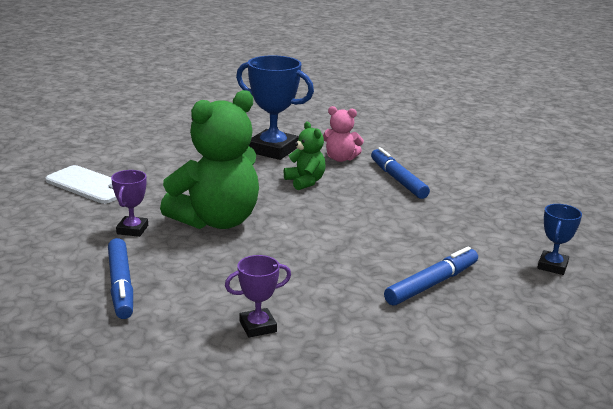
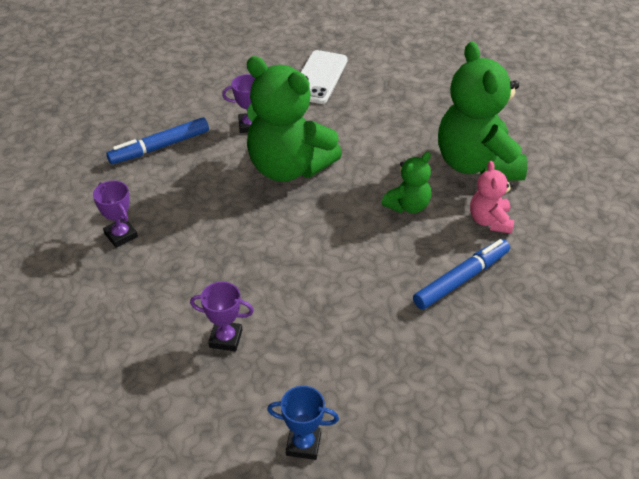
camera: 75 degrees right, 20 degrees up
(273, 150) = (476, 164): blue trophy -> green teddy bear
(432, 284) = (226, 338): blue marker -> purple trophy

